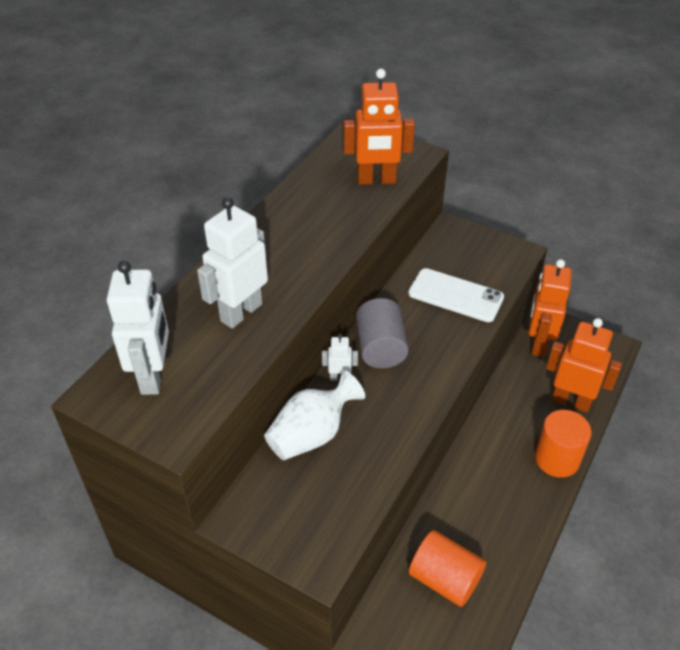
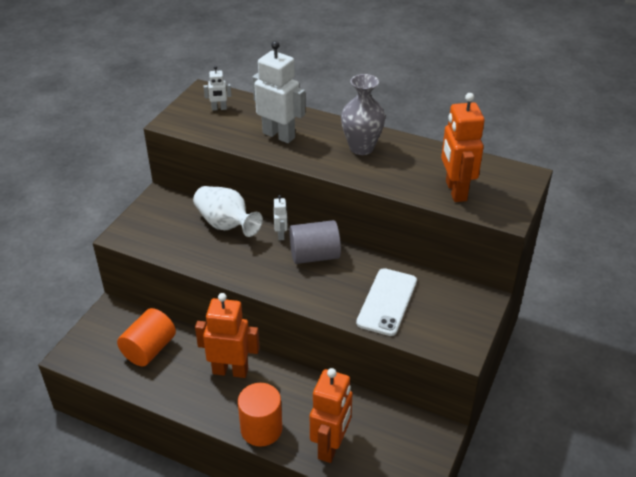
camera: 85 degrees right, 5 degrees down
(153, 376) = (219, 108): white robot -> white robot, size x0.48
(285, 240) = (361, 148): none -> grey vase
(538, 343) = (404, 424): orange robot -> orange robot (230, 370)

